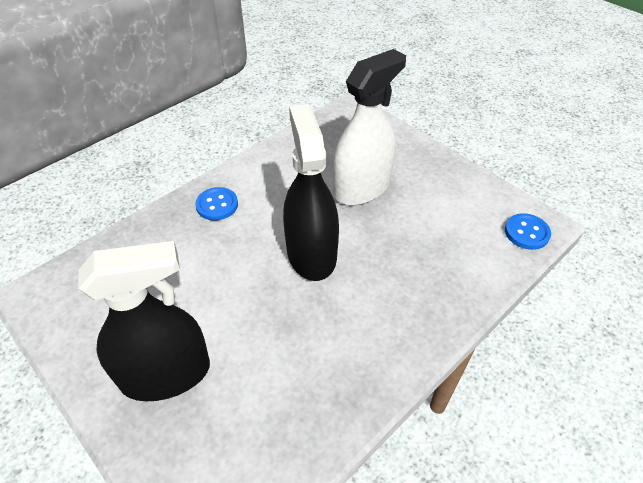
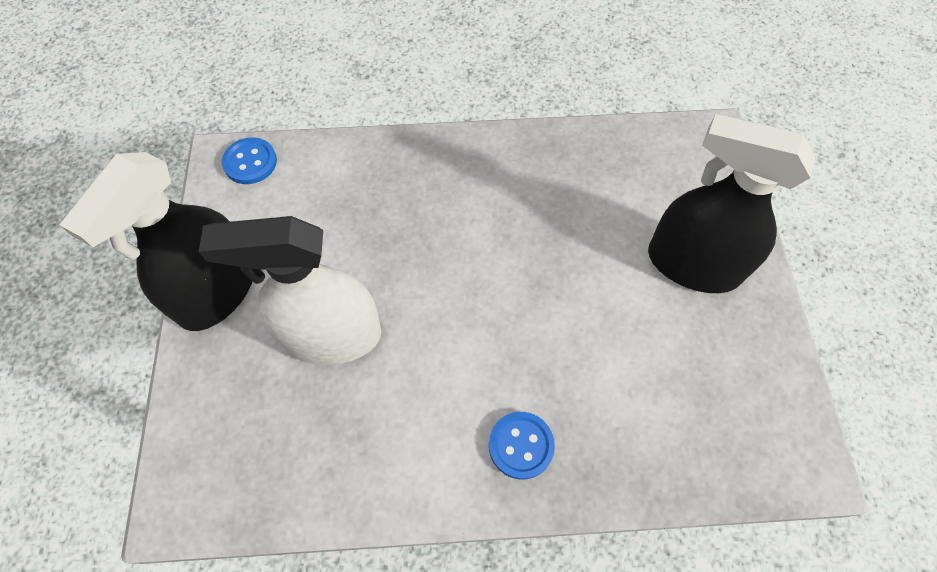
camera: 140 degrees left, 15 degrees up
(311, 253) = (469, 291): black spray bottle -> black spray bottle (217, 291)

